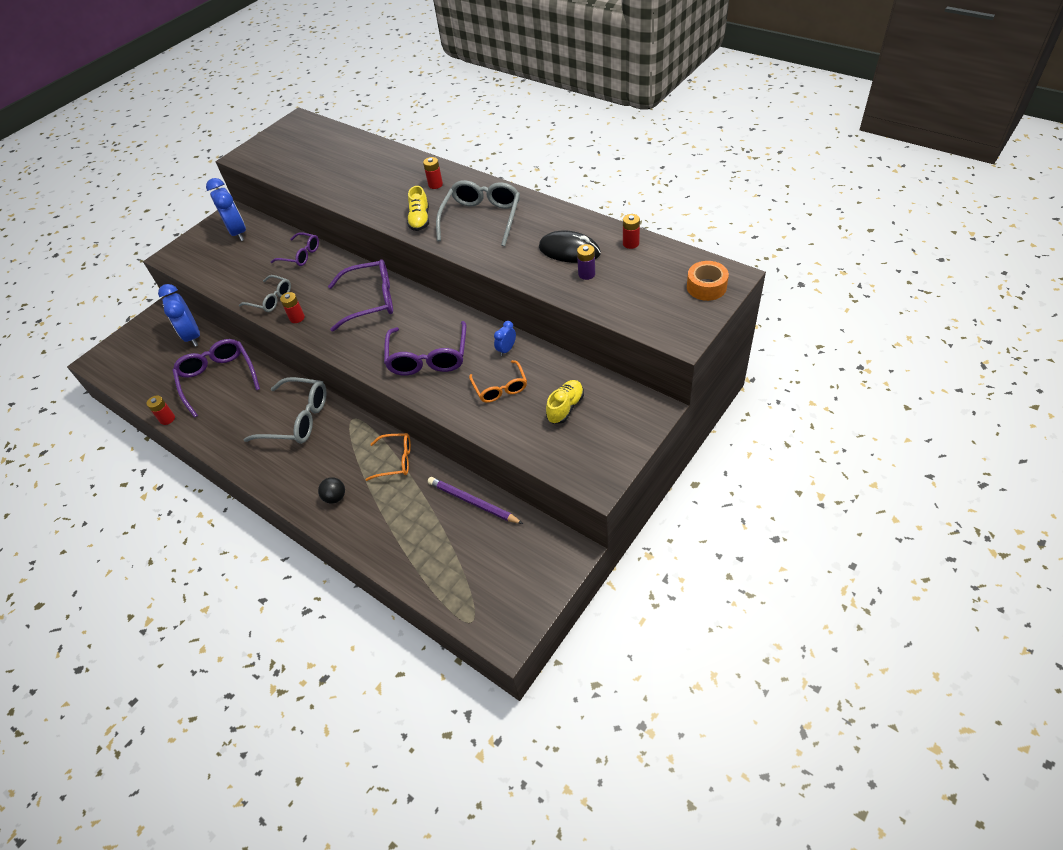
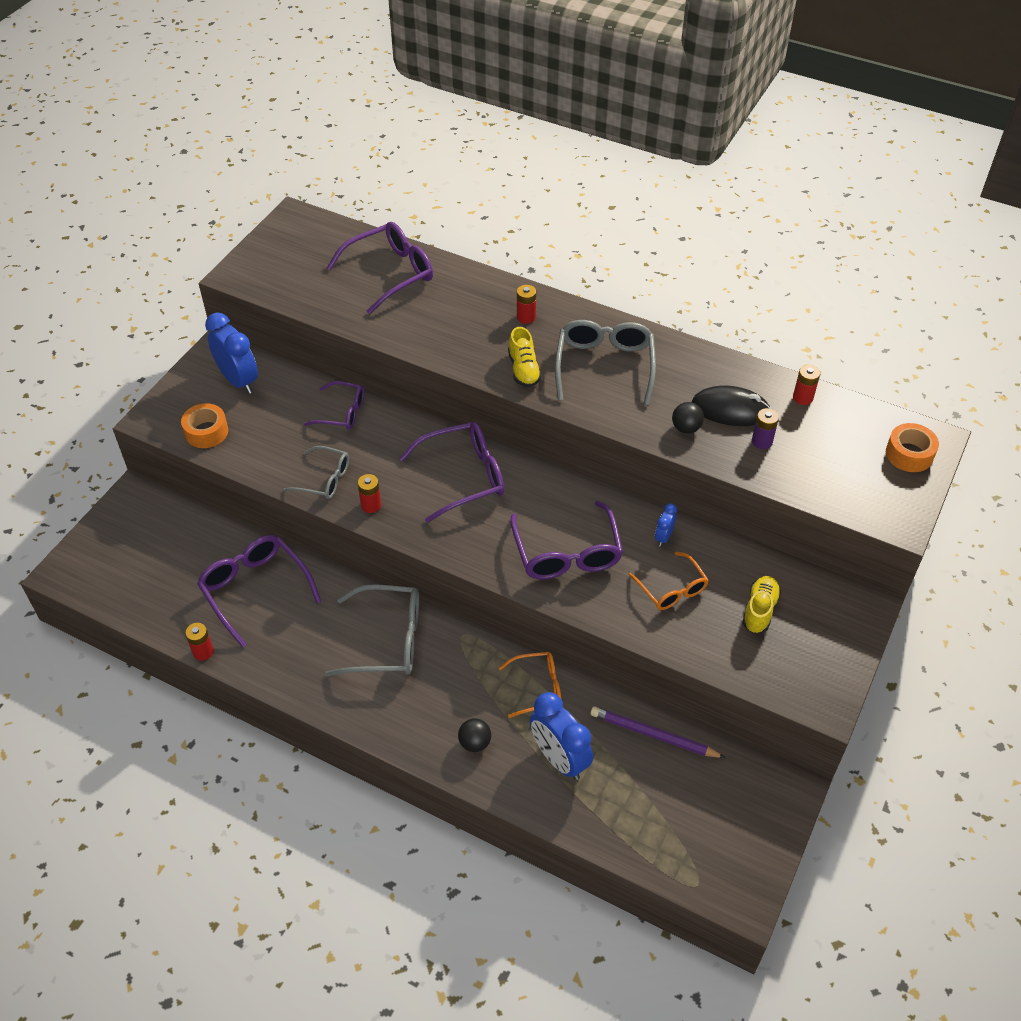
camera: 15 degrees left, 0 degrees up
(192, 336) = (194, 529): blue clock -> blue clock (559, 759)
(203, 265) = (206, 432): none -> orange tape
(349, 155) = (390, 273): none -> purple glasses
(529, 263) = (686, 428): none -> black ball

